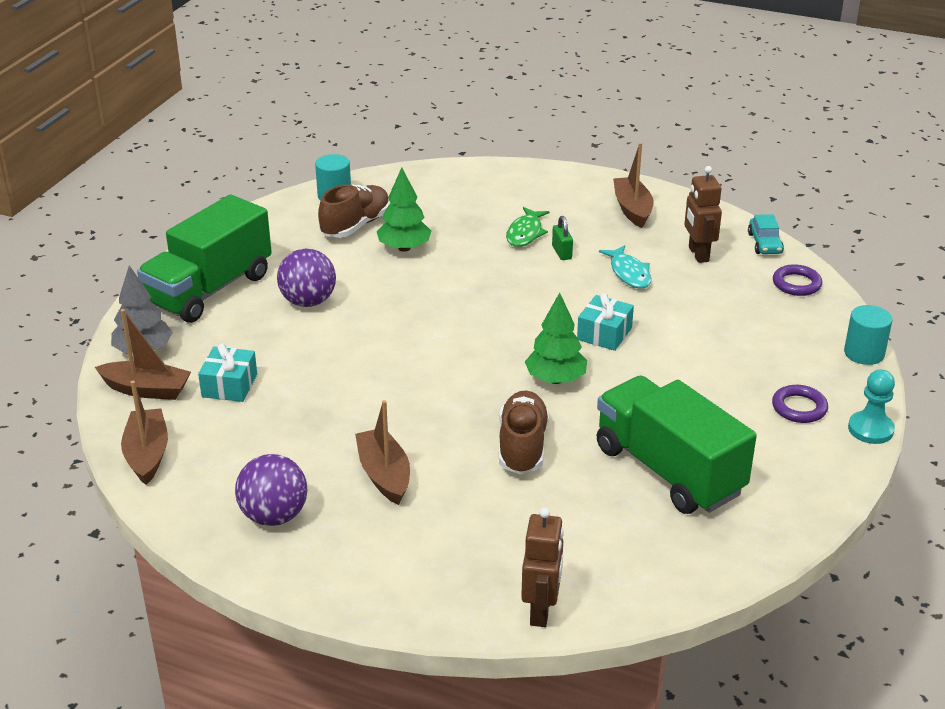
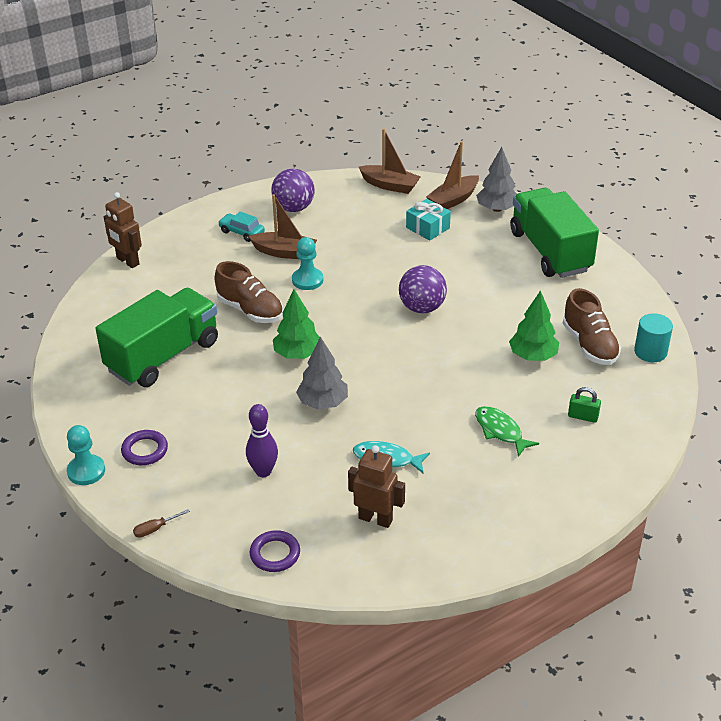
camera: 125 degrees right, 5 degrees up
(308, 301) = (496, 286): purple ball -> purple ball (422, 308)
(423, 430) = (307, 280): none -> turquoise pawn
(562, 252) = (452, 437): green padlock -> green padlock (583, 416)
(604, 334) = (323, 403): turquoise gift -> grey tree
(632, 209) = (486, 520): brown boat -> none
(668, 470) = (163, 356): green truck -> green truck turned 45 degrees counterclockwise
(727, 328) = (263, 471): none -> purple bowling pin
(764, 243) = (351, 576): turquoise car -> turquoise car (242, 232)
(864, 353) = (155, 529): turquoise cylinder -> brown screwdriver

